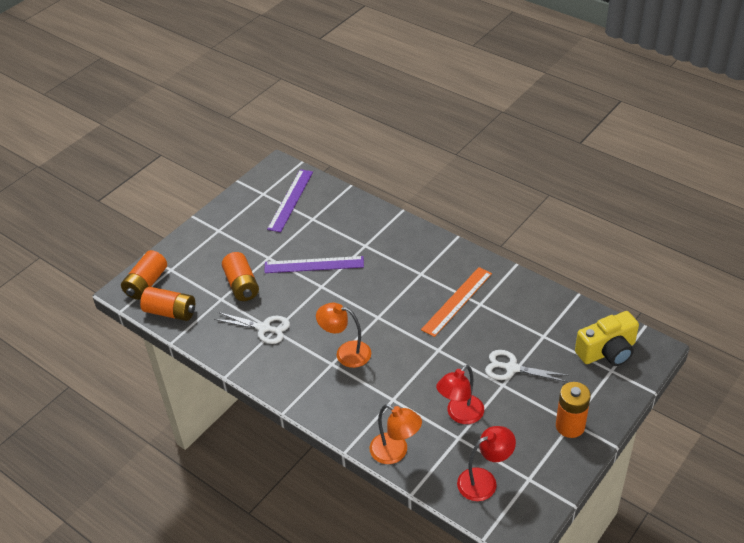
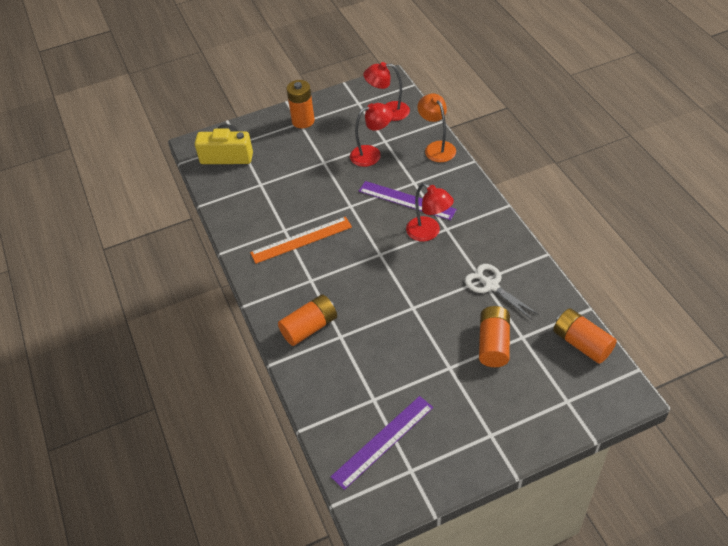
camera: 150 degrees left, 5 degrees up
(146, 283) = (601, 393): orange battery -> orange battery (309, 327)
(314, 265) = (406, 336): purple ruler -> purple ruler (406, 200)
(346, 353) = (428, 233): orange lamp -> red lamp
(511, 368) = (306, 170): white scissors -> none

